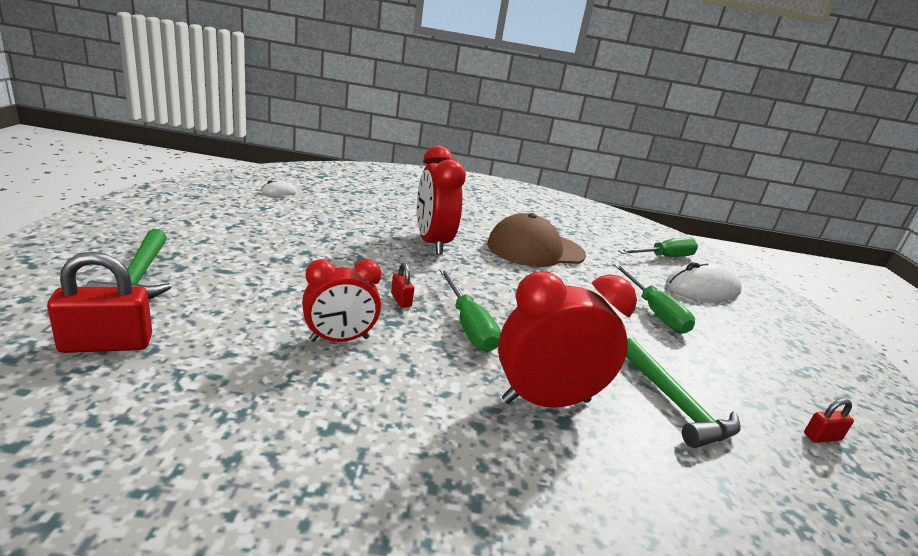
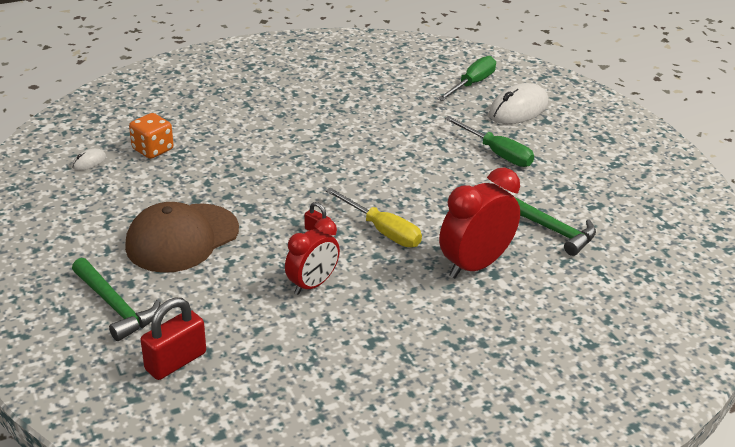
camera: 25 degrees left, 10 degrees up
(336, 202) = (153, 150): none -> orange dice
(432, 243) = (283, 160): red clock -> none
(468, 325) = (382, 231): green screwdriver -> yellow screwdriver
(535, 249) = (368, 126): brown cap -> brown cap (182, 238)
(822, 437) = (641, 212): red padlock -> none

